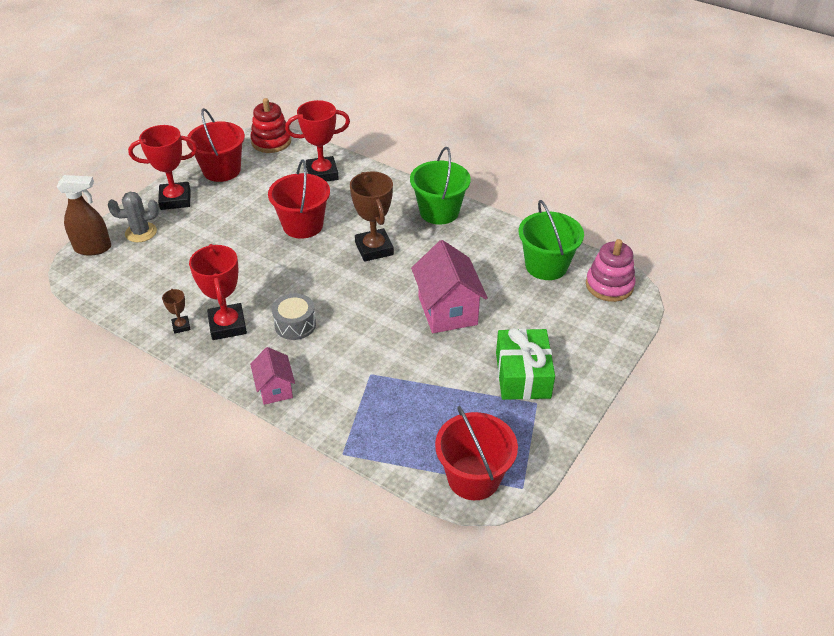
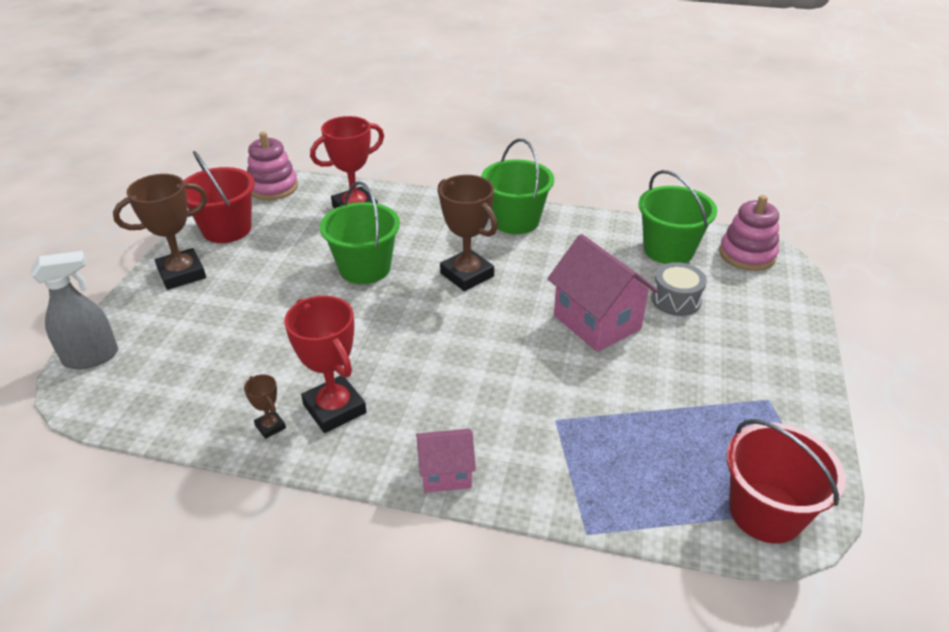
camera: 20 degrees left, 5 degrees down
(93, 248) = (91, 357): brown spray bottle -> grey spray bottle
(141, 232) = (153, 322): grey cactus -> none
(175, 199) = (182, 274): red trophy -> brown trophy
(271, 142) = (273, 187): red stacking toy -> pink stacking toy
(275, 389) = (446, 473): pink house -> pink house turned 60 degrees counterclockwise
(295, 324) = (424, 385): grey drum -> grey drum (676, 300)
(303, 225) = (365, 268): red bucket -> green bucket
(523, 375) = (730, 372): green gift -> none

